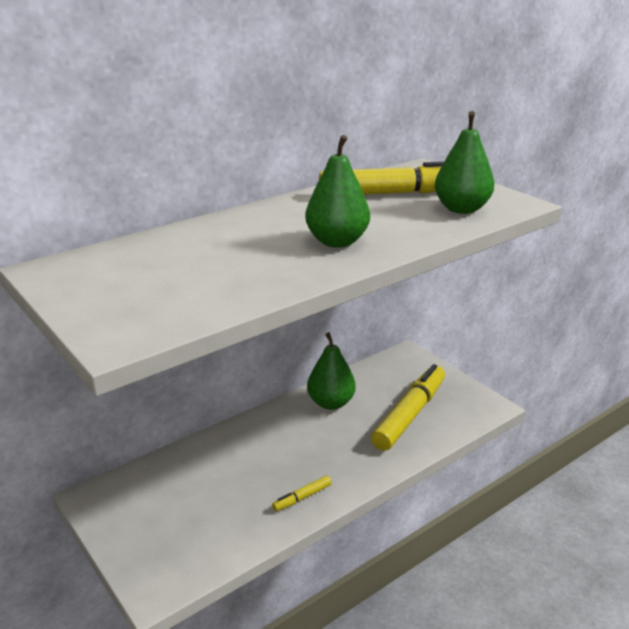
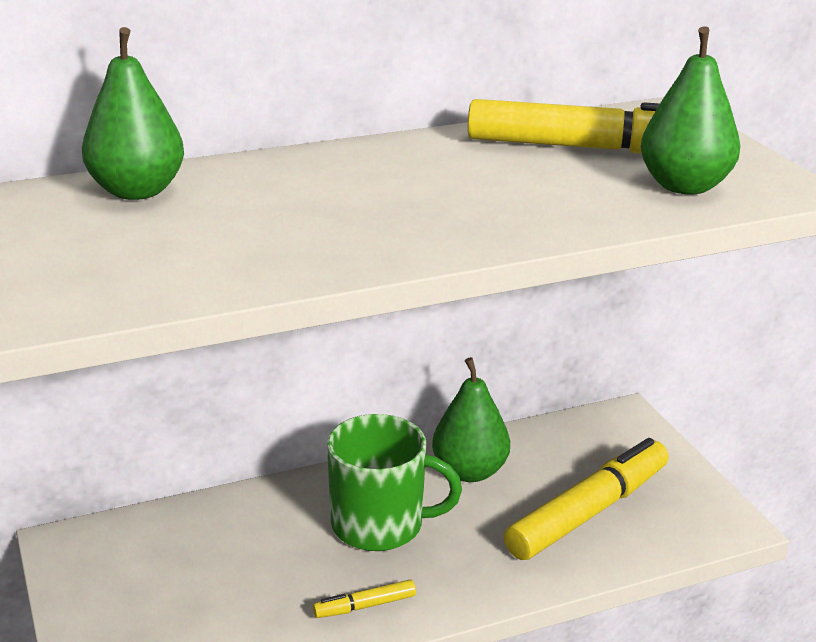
camera: 15 degrees right, 0 degrees up
(290, 445) = (380, 525): none -> green mug
(337, 242) = (448, 213): green pear -> green pear (137, 191)

